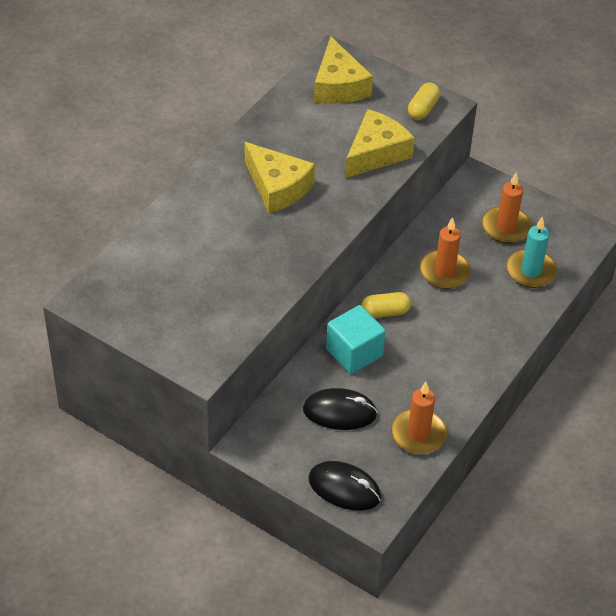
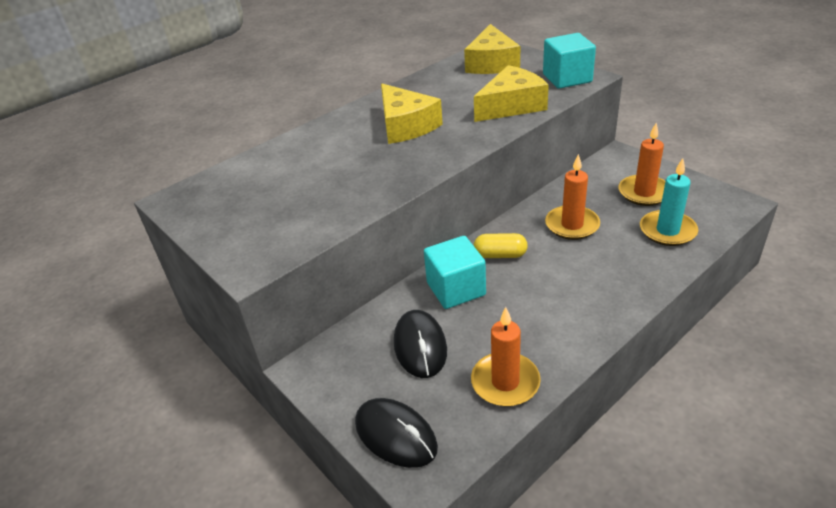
camera: 20 degrees right, 10 degrees down
(339, 412) = (420, 346): black mouse -> black mouse turned 60 degrees clockwise
(423, 109) = (567, 78): yellow capsule -> turquoise cube

